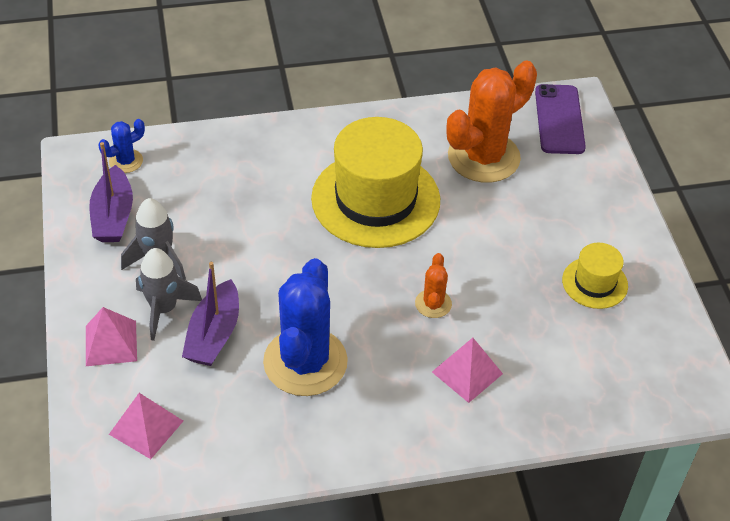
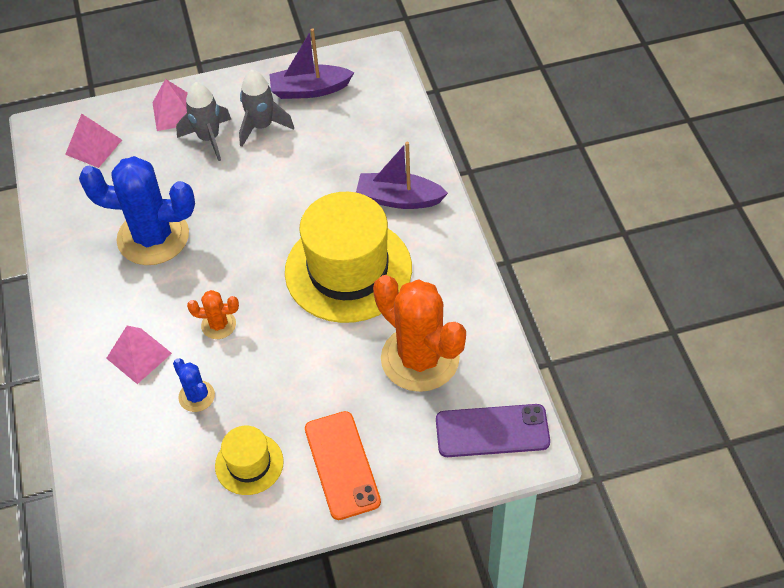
camera: 90 degrees right, 5 degrees up
(126, 161) = (376, 86): blue cactus -> blue cactus (196, 396)
(214, 334) = (183, 173): purple boat -> purple boat (399, 199)
(594, 217) = (342, 465): none -> orange phone

